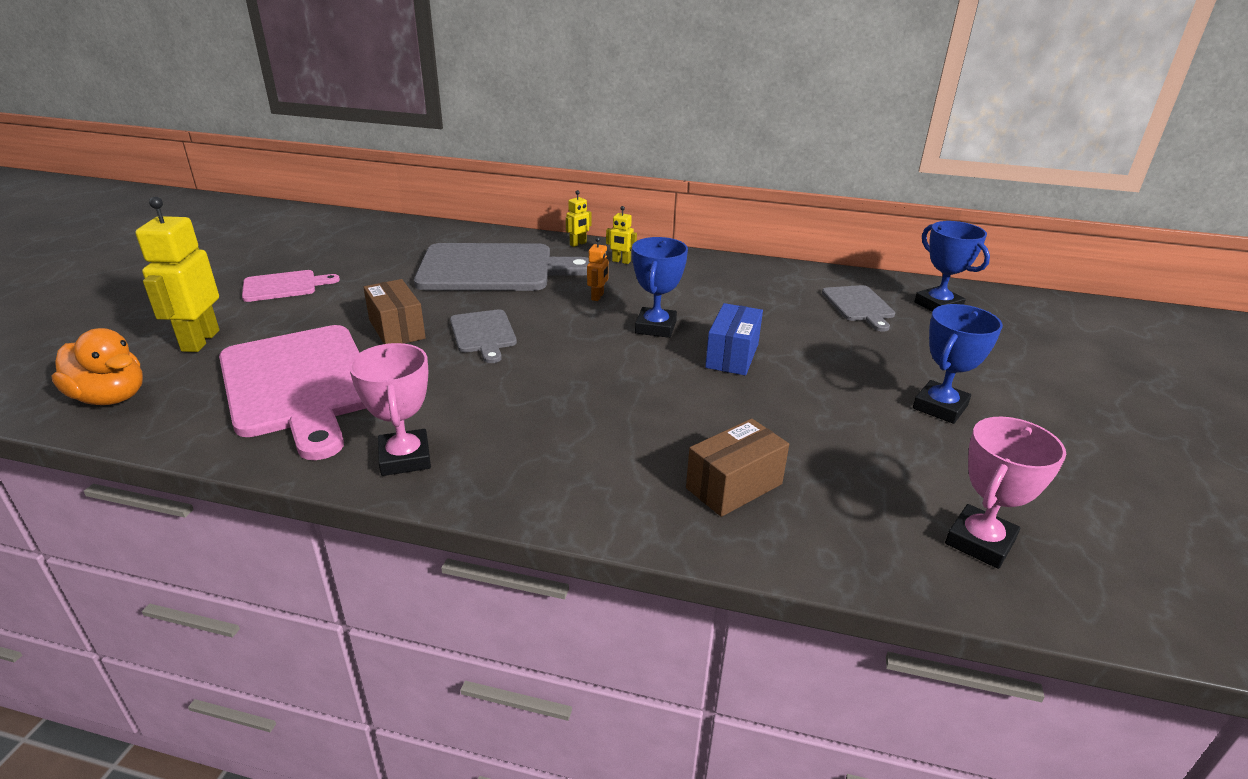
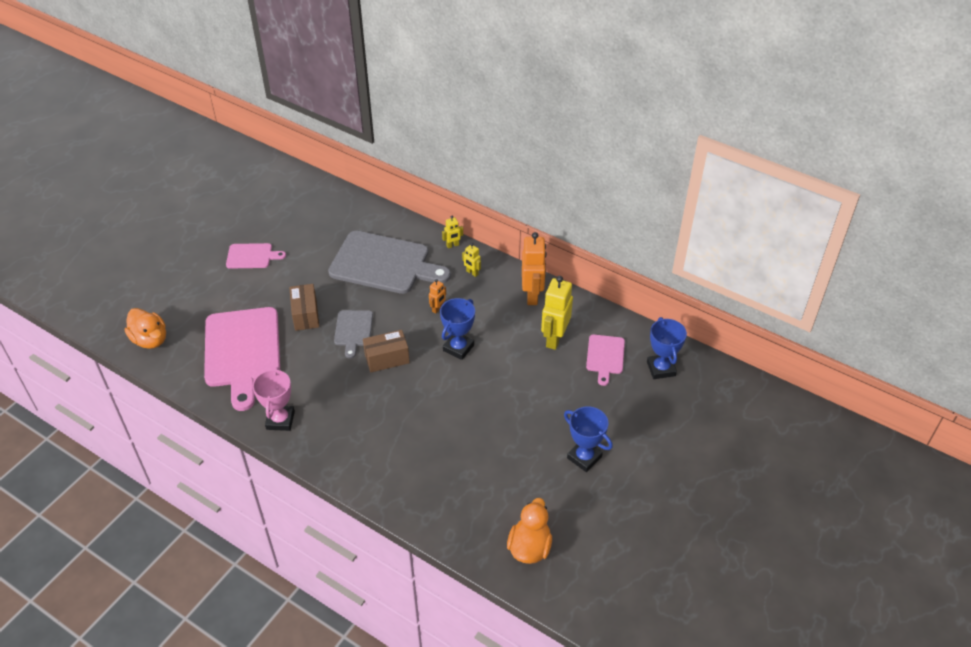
camera: 20 degrees right, 15 degrees up
(200, 341) = (198, 301): yellow robot -> yellow robot (554, 339)
(716, 269) = (532, 296): none -> orange robot
(732, 356) = (490, 385): blue box -> none
(734, 486) = (431, 481): brown box -> brown box (387, 359)
(859, 305) = (605, 356): grey cutting board -> pink cutting board
(940, 407) = (584, 457): blue trophy -> blue trophy turned 75 degrees clockwise
(980, 542) = (529, 547): pink trophy -> orange duck

